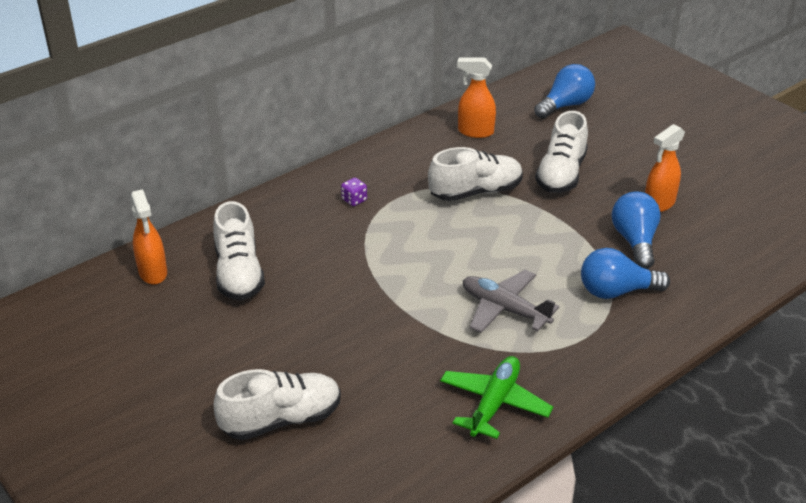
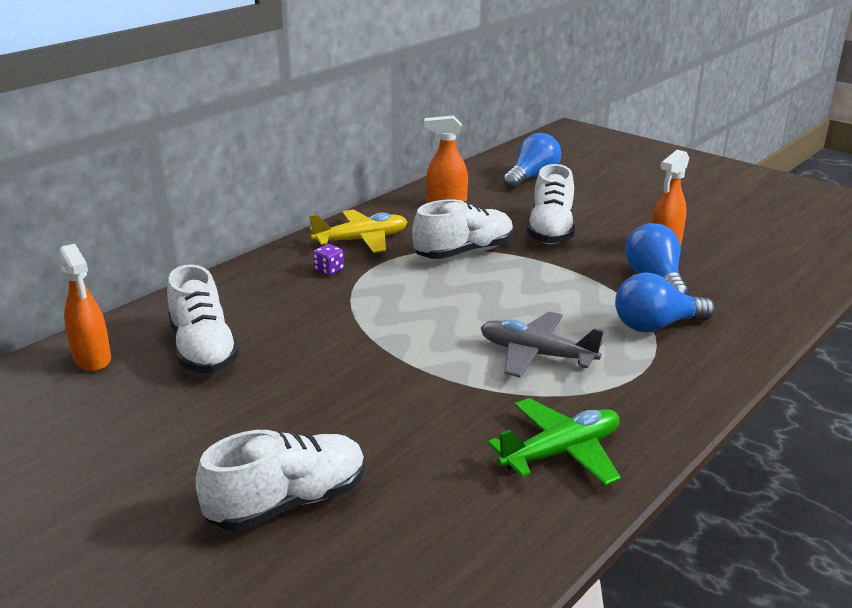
camera: 10 degrees left, 10 degrees down
(389, 168) = (361, 240): none -> yellow plane
(494, 403) = (561, 452): green plane -> green plane turned 45 degrees clockwise

